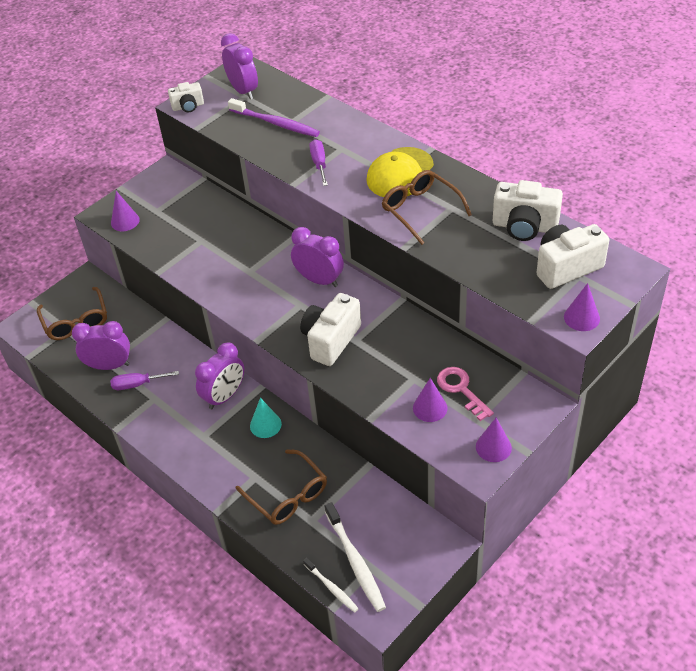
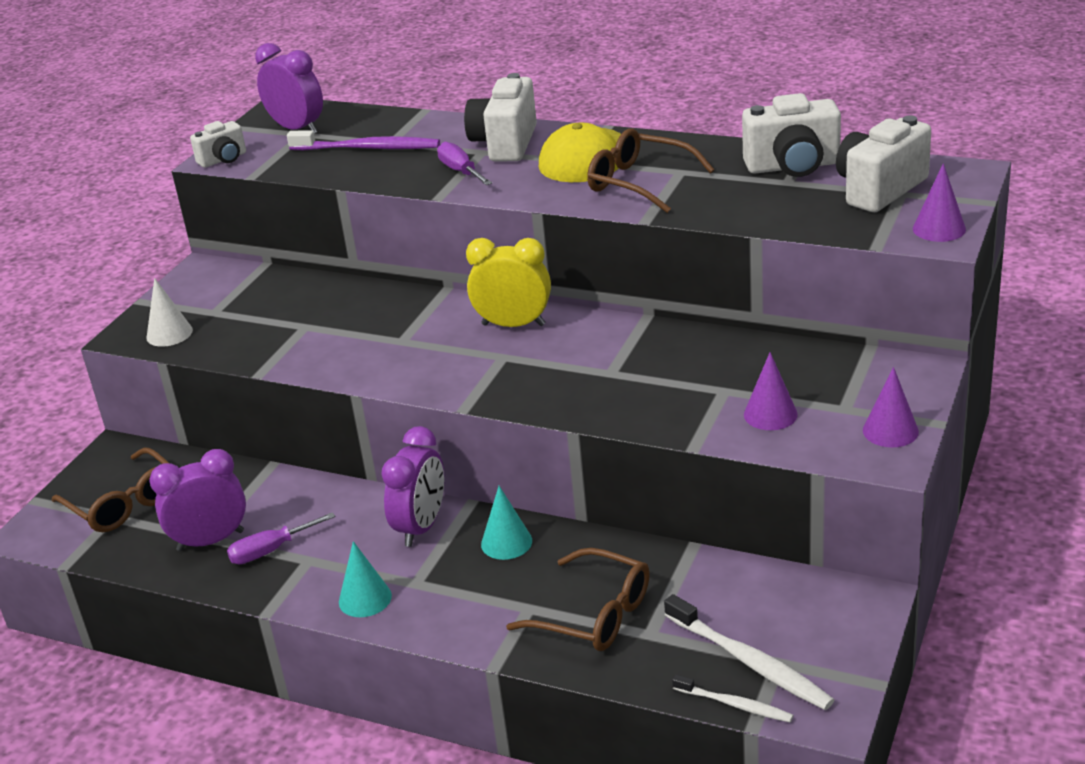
camera: 20 degrees left, 15 degrees down
(125, 221) = (169, 334): purple cone -> white cone
(171, 438) = (365, 598): none -> turquoise cone
(319, 280) = (513, 325): purple clock -> yellow clock
(331, 340) = (575, 382): white camera -> white camera (505, 144)
(461, 390) = (800, 385): pink key -> none

